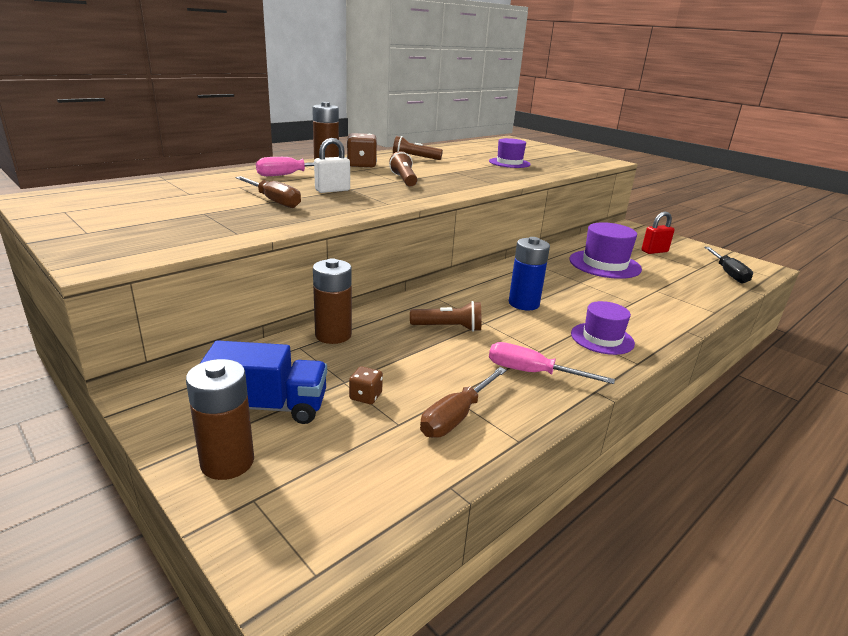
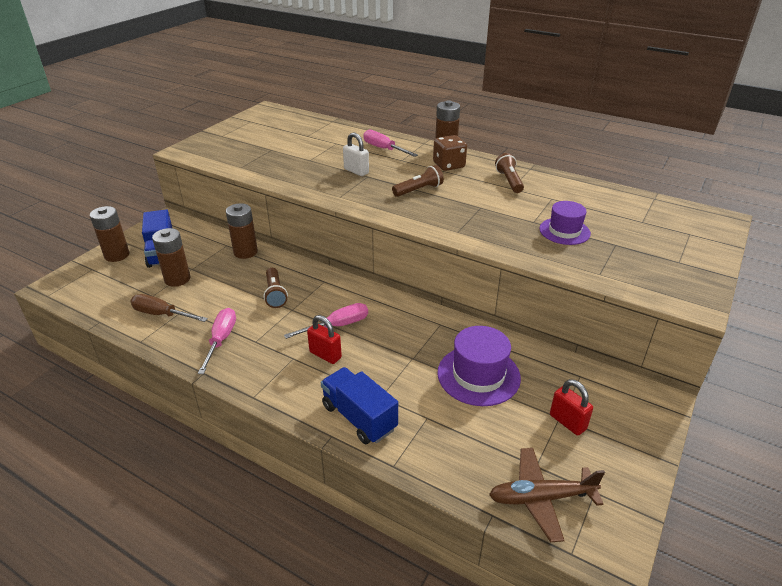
camera: 75 degrees right, 10 degrees up
(274, 201) = (311, 160): brown screwdriver -> none
(365, 396) = (177, 279): brown dice -> brown battery
(523, 303) = (337, 326): blue battery -> pink screwdriver
(571, 316) = (325, 355): none -> red padlock
(602, 338) = (290, 375): purple hat -> none
(661, 315) = (359, 417): none -> blue truck
(728, 273) = (541, 498): black screwdriver -> brown plane

